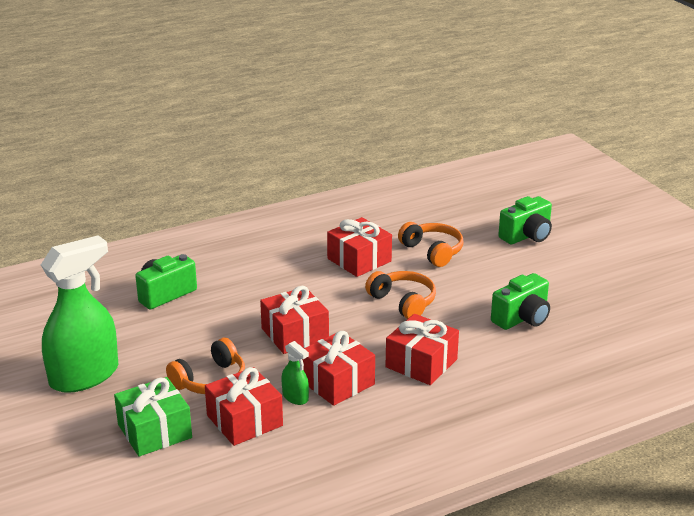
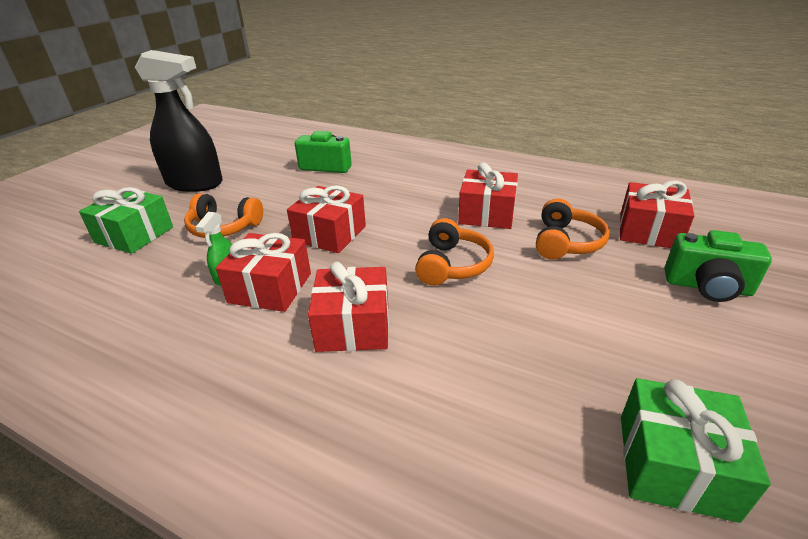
camera: 55 degrees right, 5 degrees up
(84, 376) = (194, 183): green spray bottle -> black spray bottle
(244, 420) = (172, 266): red gift -> red gift (649, 231)
(522, 318) = (536, 364): green camera -> none
(613, 317) = (674, 465): none -> green gift

